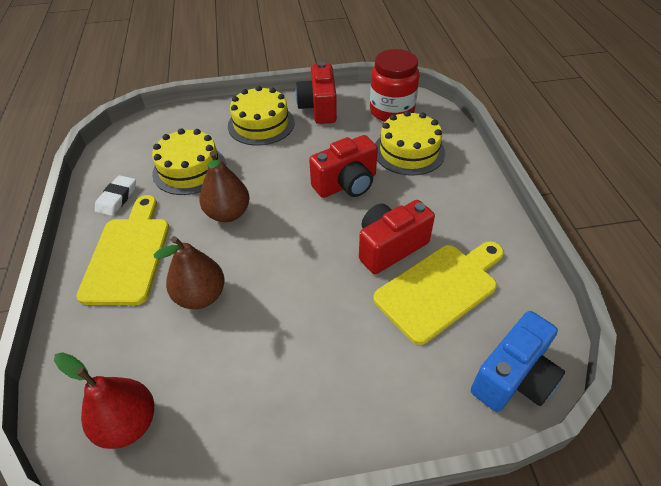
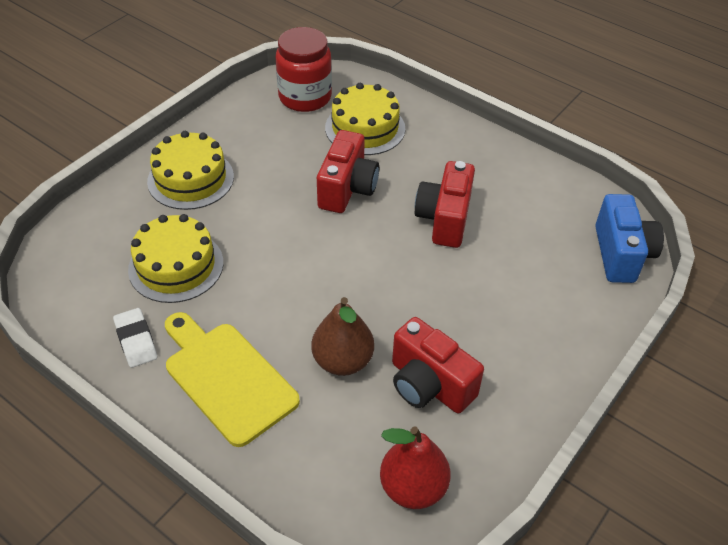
camera: 45 degrees left, 0 degrees up
(228, 213) = (273, 280): brown pear -> none
(319, 108) = (230, 131): red camera -> red camera (429, 384)
(440, 289) = (514, 226): yellow cutting board -> none

